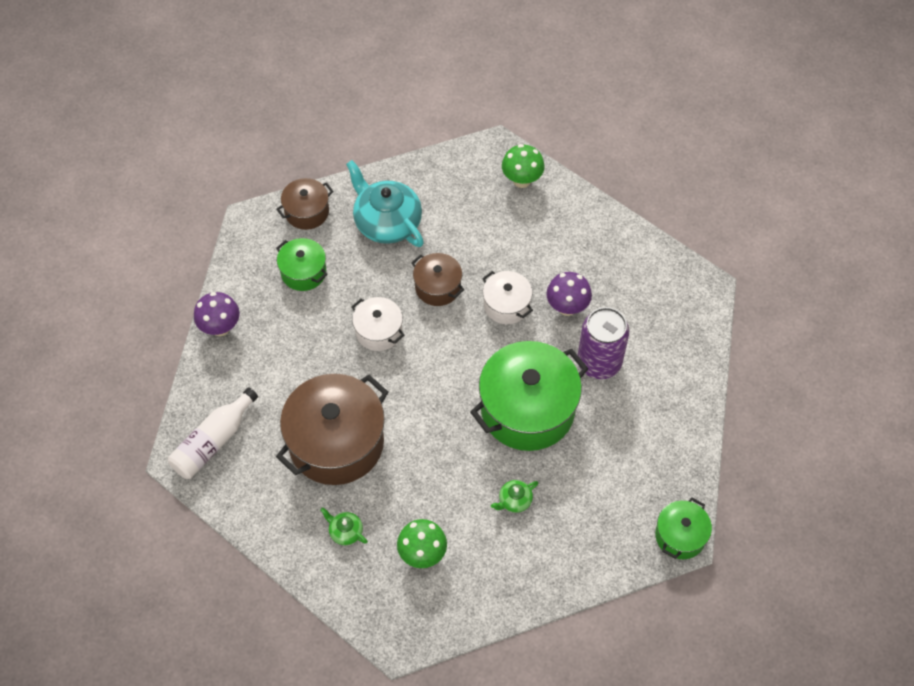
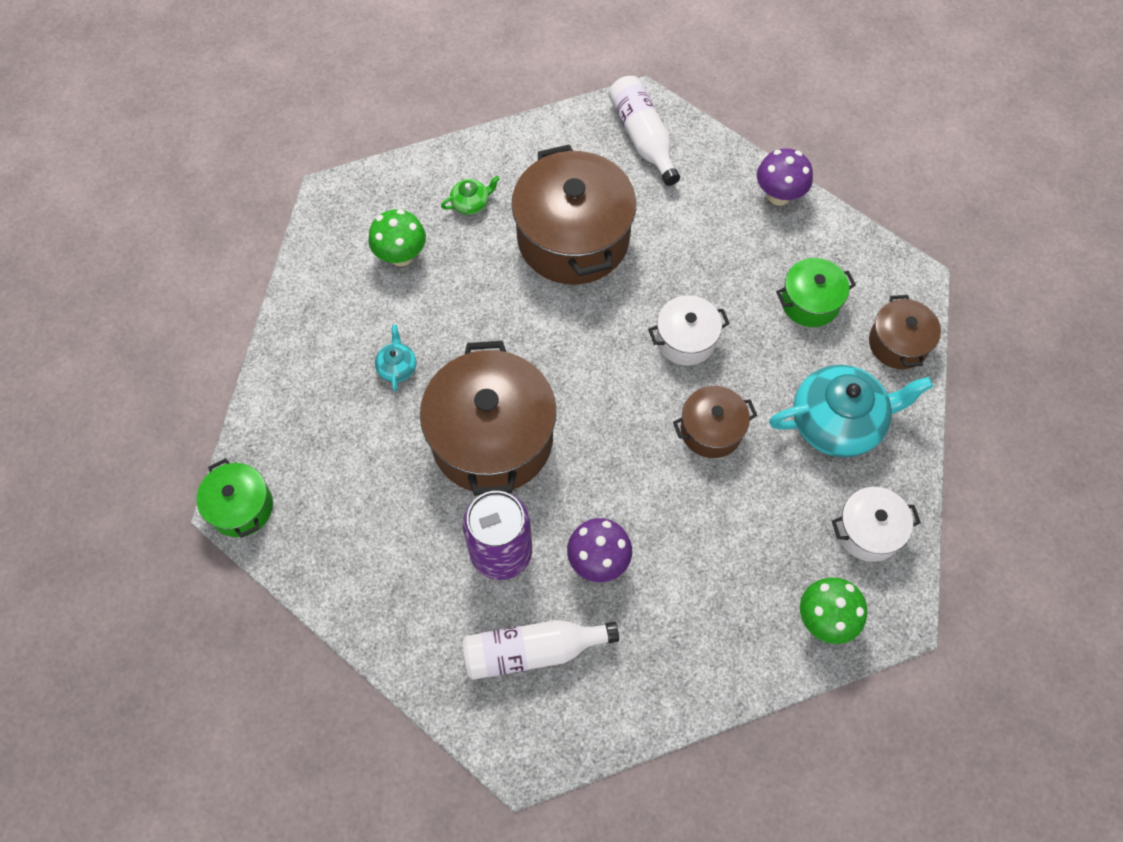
camera: 120 degrees right, 5 degrees up
(506, 305) = (642, 492): white pot -> white pot (868, 531)
(514, 500) = (397, 367): green teapot -> turquoise teapot
(527, 409) = (492, 438): green pot -> brown pot
(645, 314) = (532, 651): none -> white bottle

